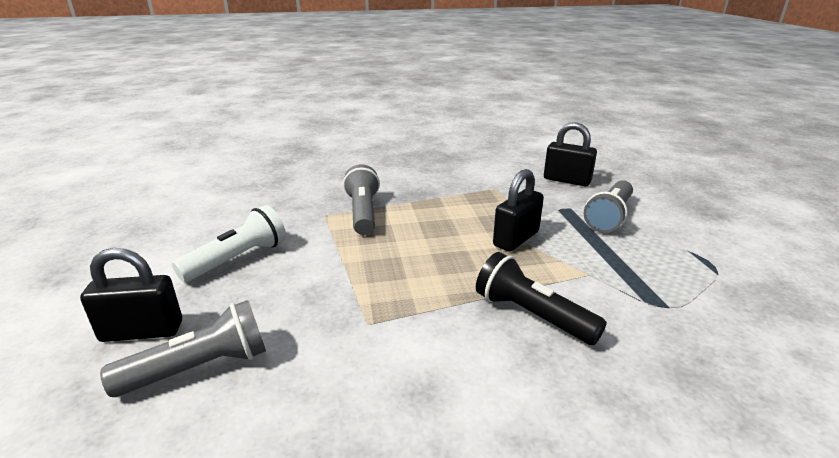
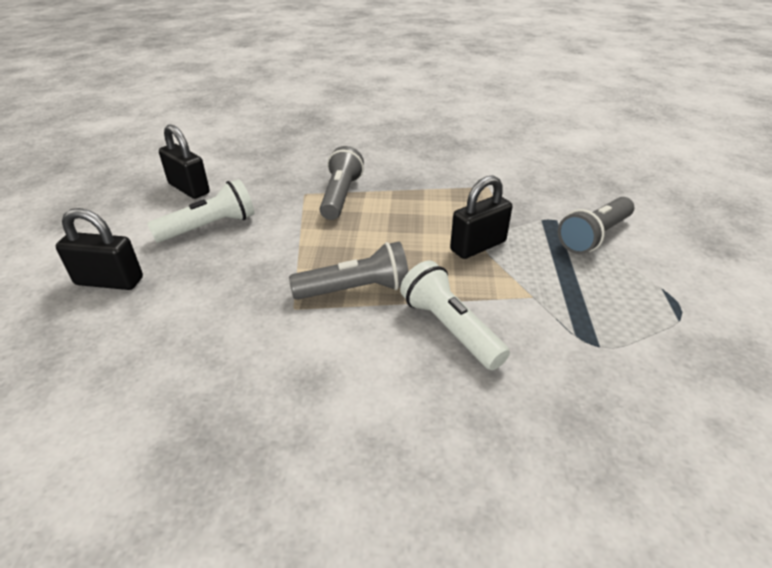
camera: 15 degrees right, 10 degrees up
(200, 367) = (141, 321): grey flashlight -> grey flashlight (356, 289)
(531, 315) = (449, 328): black flashlight -> white flashlight
(567, 180) = (571, 187): black padlock -> black padlock (189, 189)

